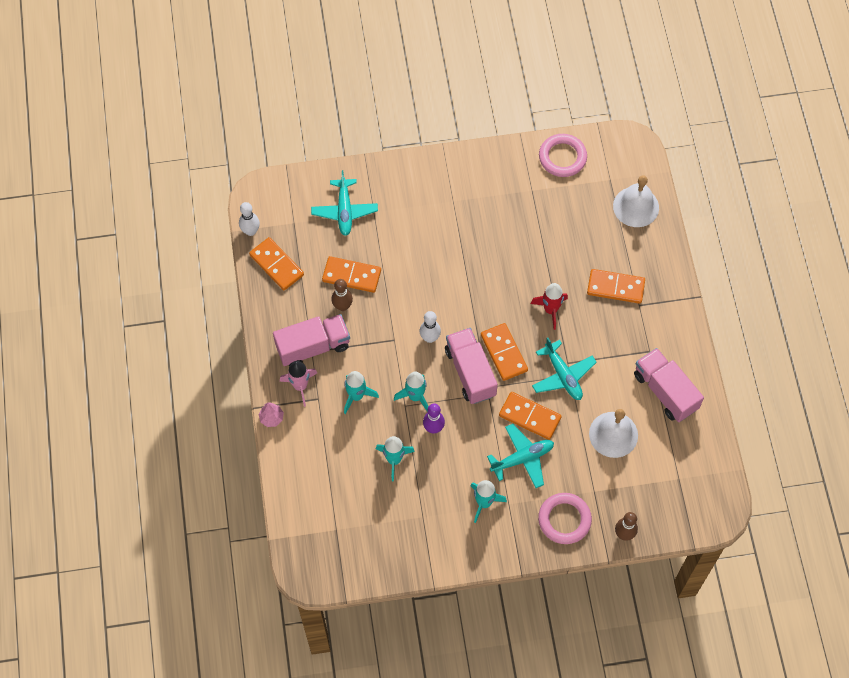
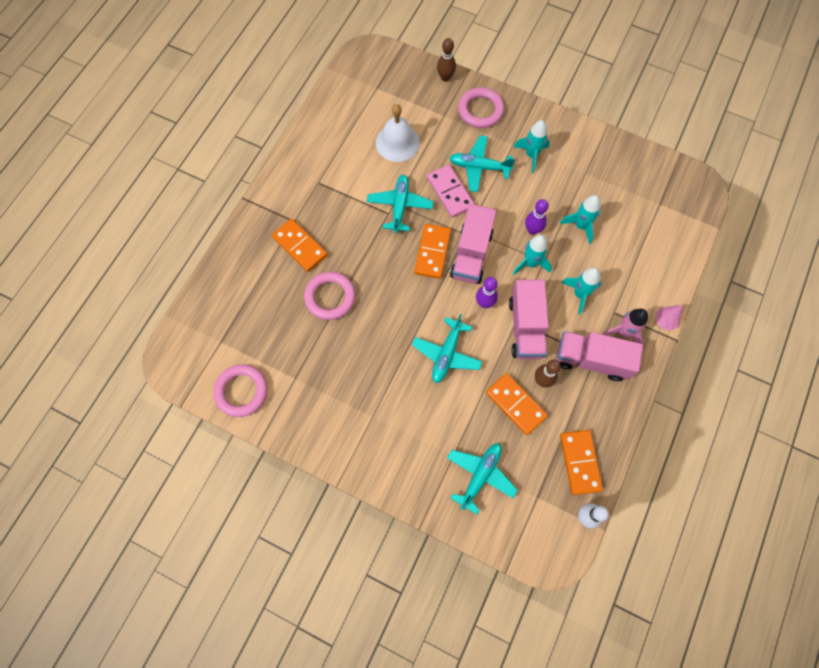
camera: 145 degrees left, 5 degrees up
(430, 338) = (484, 303): white bowling pin -> purple bowling pin
(431, 279) = (446, 354): none -> turquoise plane
(529, 417) = (450, 192): orange domino -> pink domino
(550, 310) = (367, 262): red rocket -> none
(556, 263) = (330, 297): none -> pink ring
(636, 206) = (222, 302): white bell -> none
(665, 391) = (333, 147): pink truck -> pink truck (526, 327)

